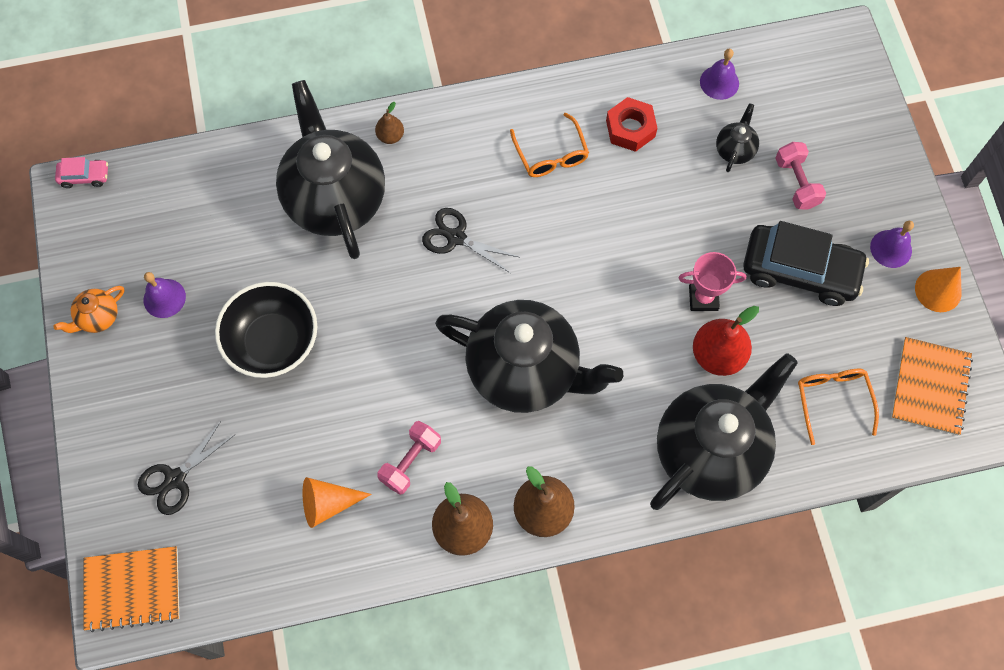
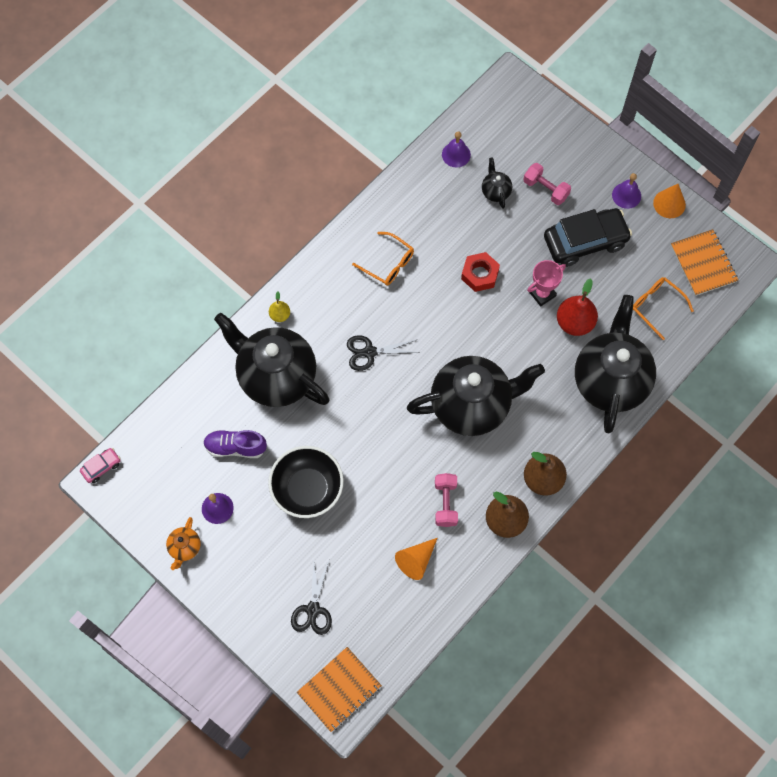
camera: 35 degrees left, 0 degrees up
(234, 246) = (235, 447): none -> purple shoe
(390, 136) = (280, 315): brown pear -> yellow pear
(630, 128) = (424, 217): red nut -> red nut (479, 274)

